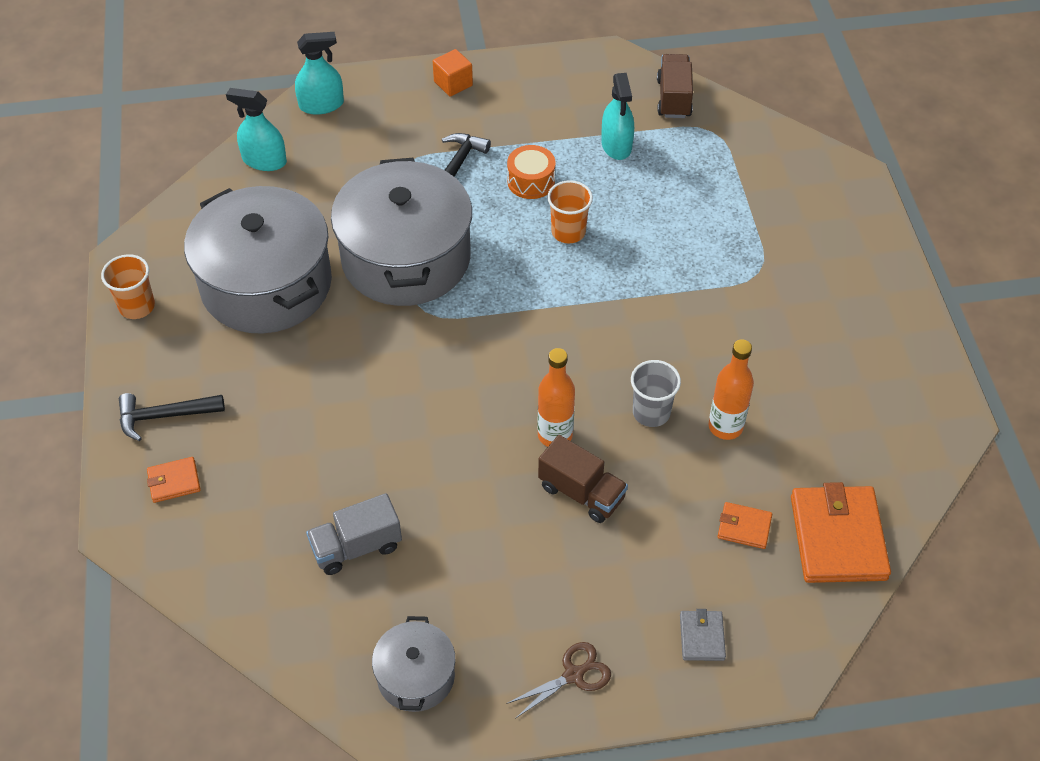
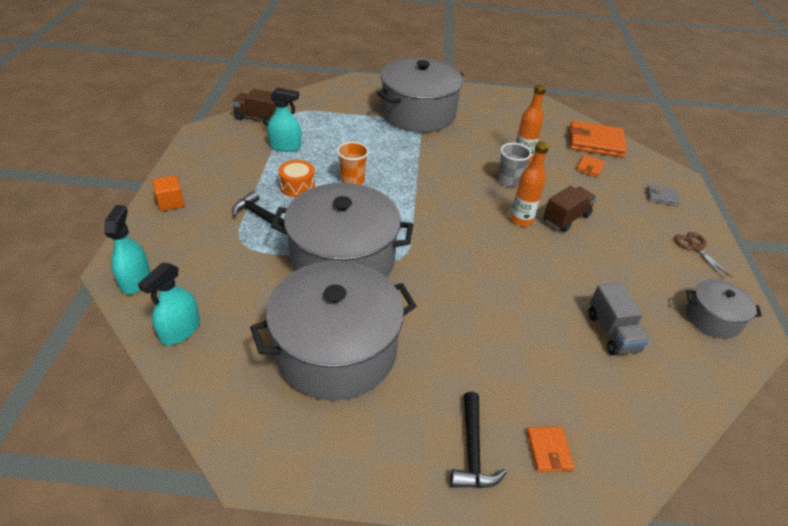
camera: 80 degrees left, 10 degrees down
(137, 306) = (325, 462): orange cup -> none
(792, 272) = (418, 113): none -> grey pot

